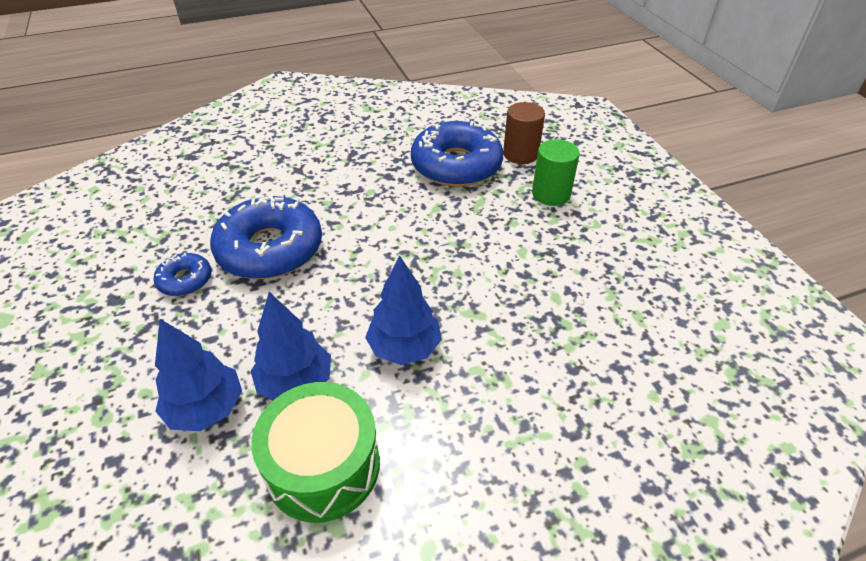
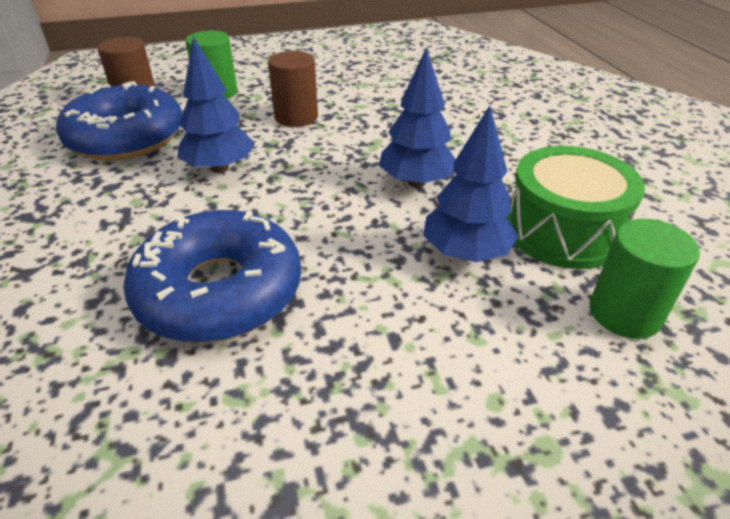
camera: 85 degrees left, 5 degrees down
(185, 280) = (259, 390): blue donut -> none
(204, 496) = (625, 313): none -> green cylinder
(206, 409) = (512, 327): blue tree -> blue tree (220, 168)
(515, 252) = (296, 117): none -> brown cylinder

